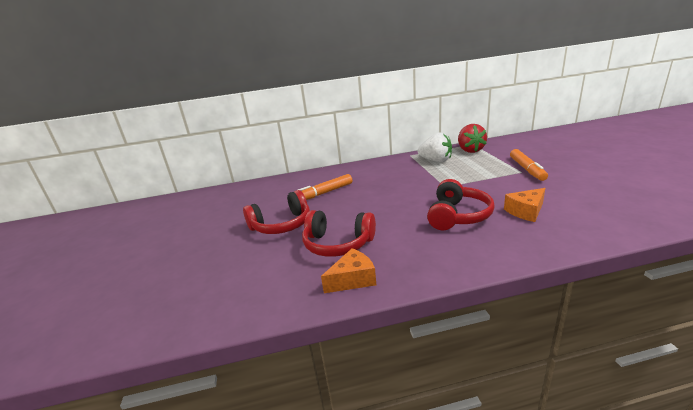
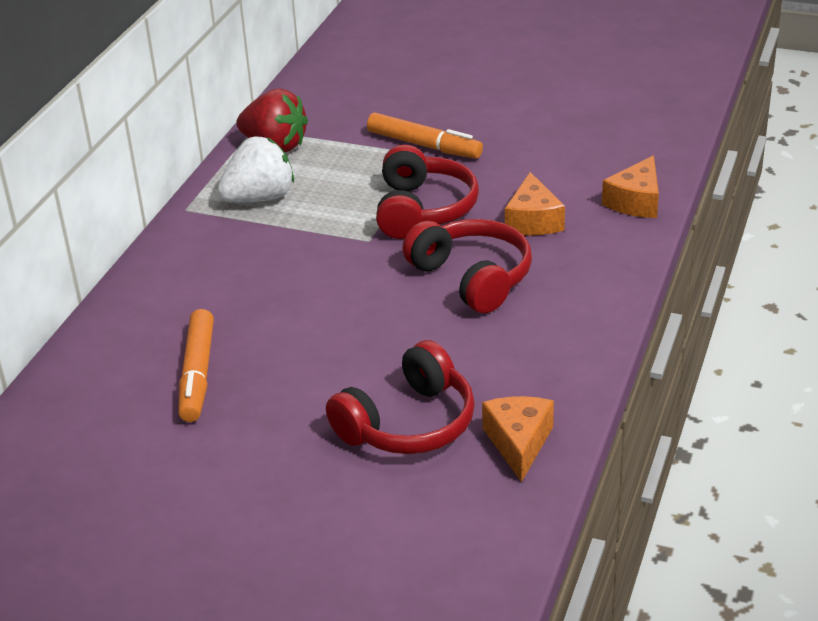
camera: 60 degrees left, 10 degrees up
(281, 225) = (259, 468): red headphones -> red headphones (423, 210)
(601, 231) = (636, 201): none -> orange cheese

